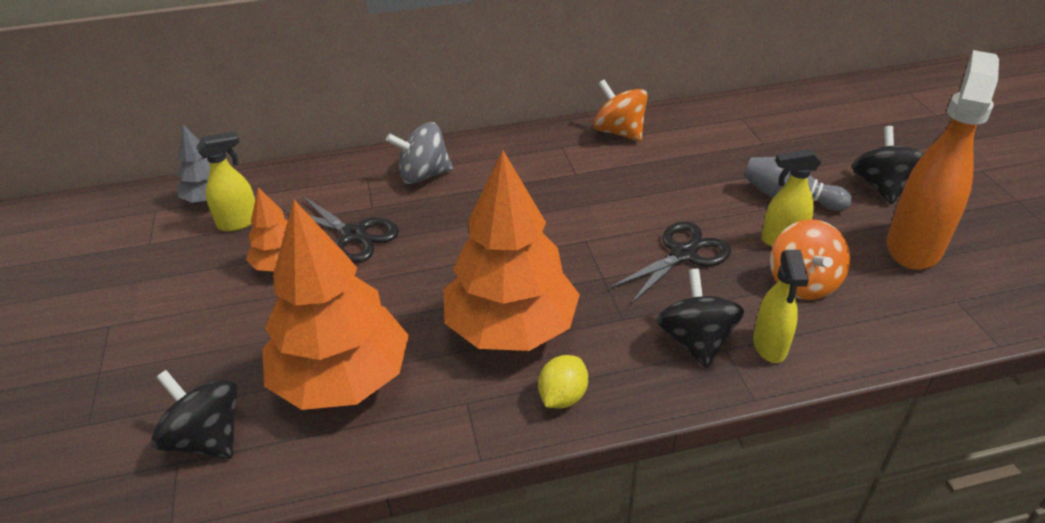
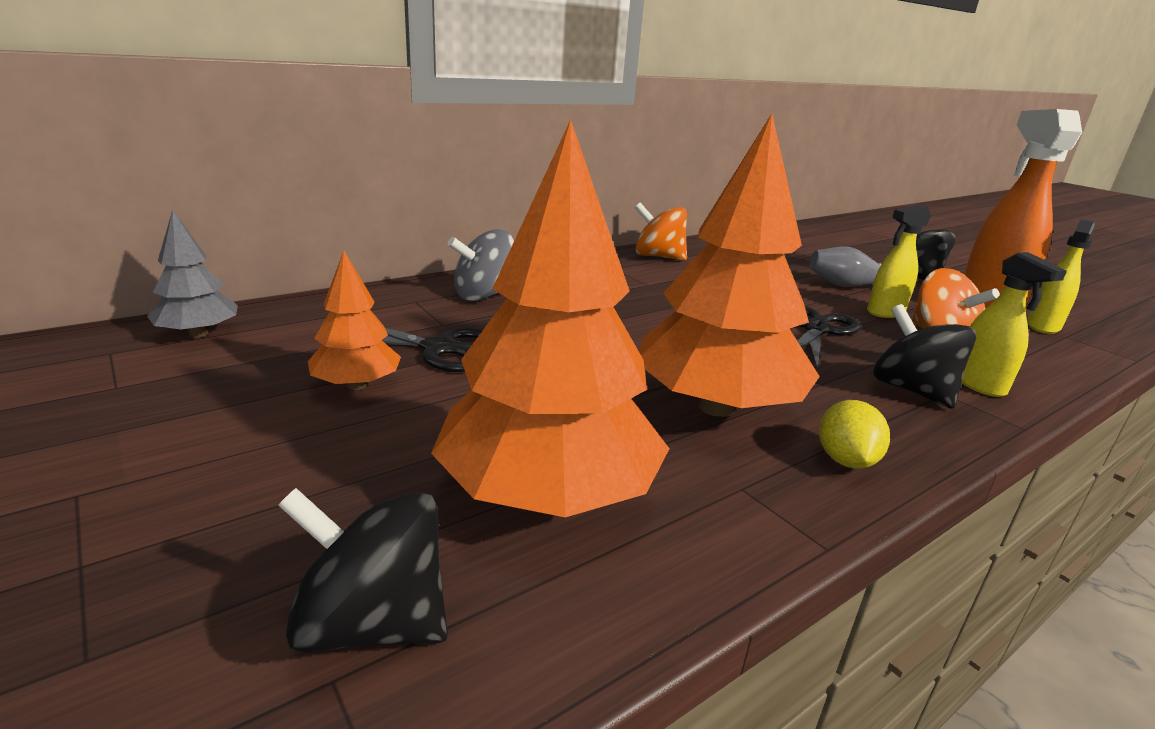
camera: 25 degrees left, 15 degrees down
(239, 222) = (261, 352): yellow spray bottle -> yellow spray bottle (1043, 327)

